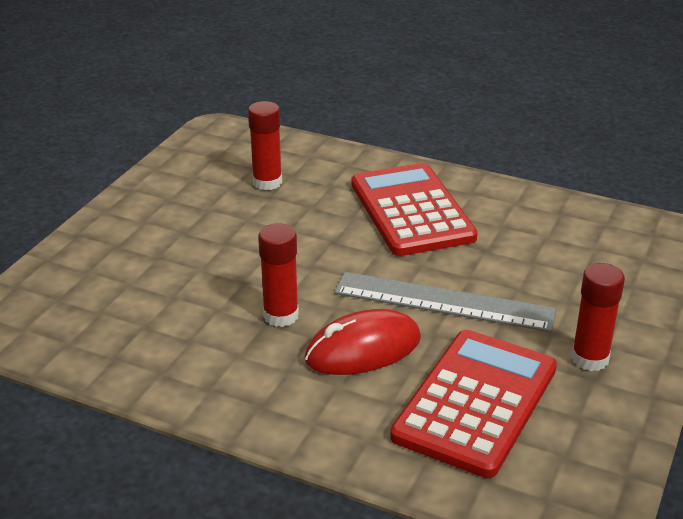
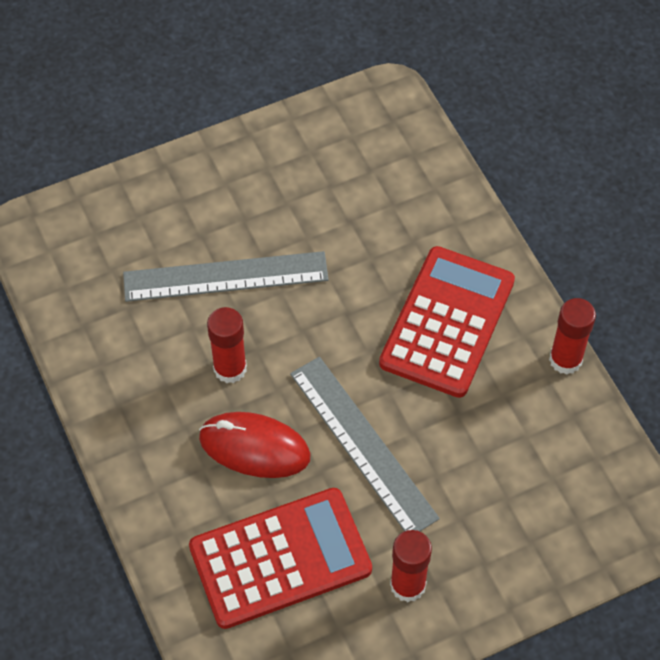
camera: 40 degrees right, 25 degrees up
(209, 268) = (225, 276): none -> grey ruler
(267, 182) = (364, 201): red glue stick -> red glue stick (565, 359)

